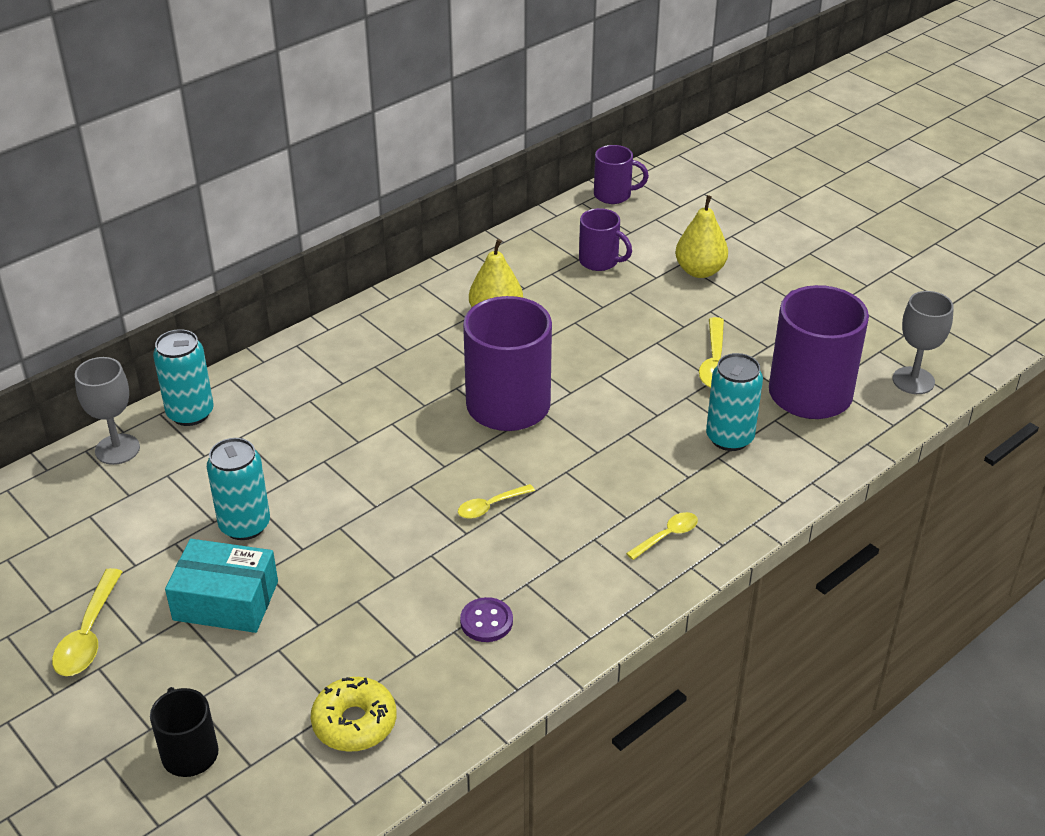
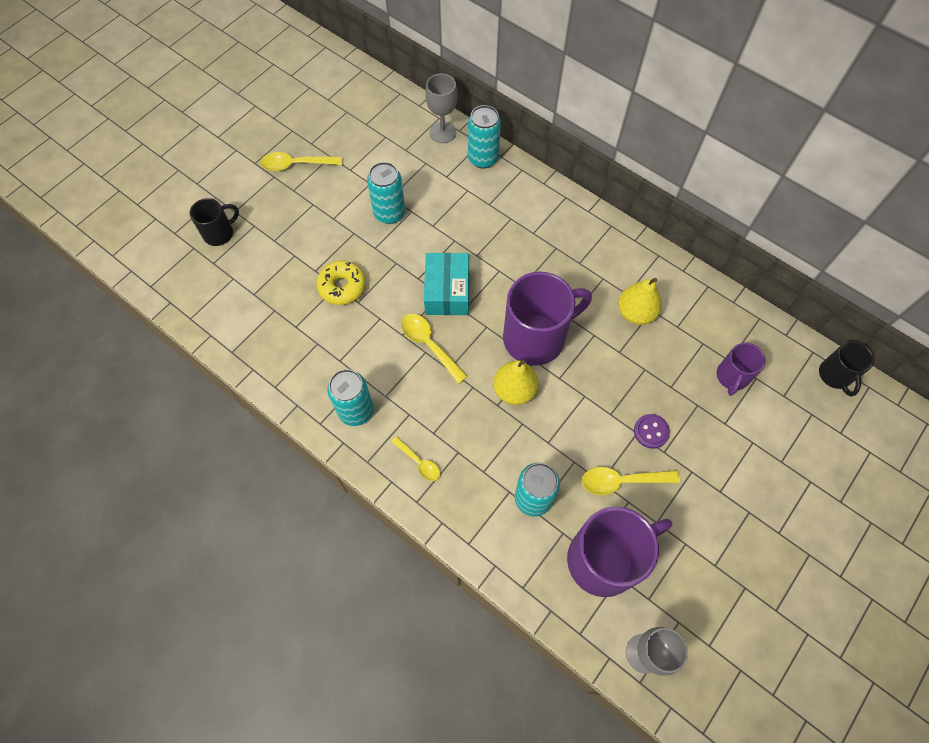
camera: 80 degrees right, 25 degrees up
(226, 600) = (328, 220): turquoise box -> turquoise box (447, 291)
(354, 722) = (244, 305): yellow donut -> yellow donut (342, 286)
(486, 621) = (327, 360): purple button -> purple button (651, 431)
(490, 506) = (429, 345): yellow spoon -> yellow spoon, size x1.57
(577, 595) = (356, 411): none -> turquoise can
(614, 195) = (835, 376): purple mug -> black mug
(700, 271) = (746, 458): yellow pear -> yellow pear (514, 390)

